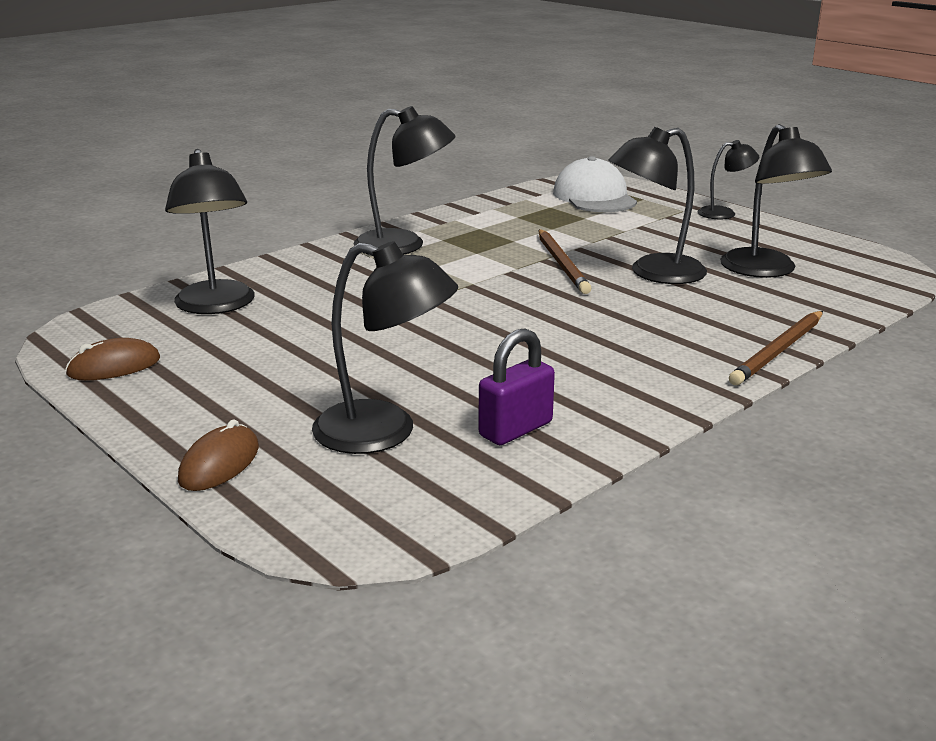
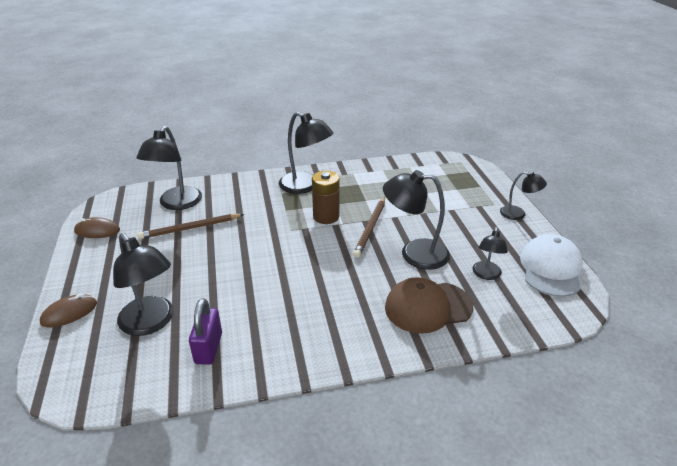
camera: 30 degrees right, 10 degrees up
(482, 267) = (326, 216): none -> brown battery
(515, 429) = (208, 348): purple padlock -> purple padlock turned 75 degrees counterclockwise
(594, 197) = (451, 176): white cap -> white cap (551, 269)
(741, 313) = (427, 307): none -> brown cap
(765, 270) = (486, 275): black lamp -> black lamp, size x0.58
(778, 351) = (413, 348): brown pencil -> brown pencil (190, 228)

